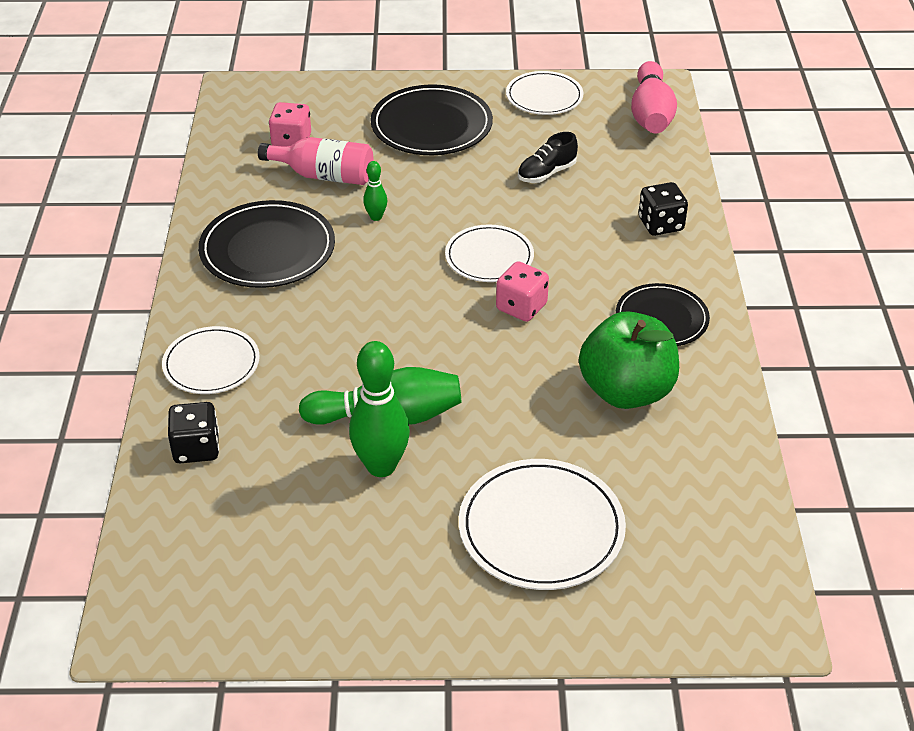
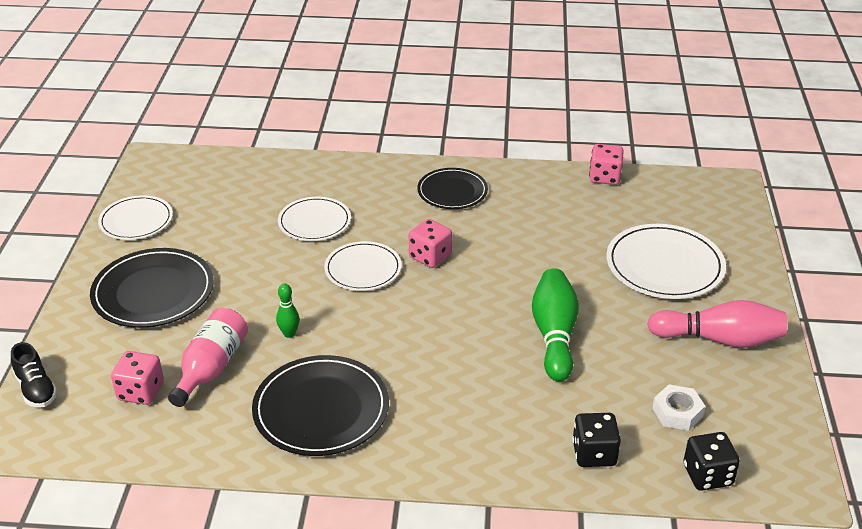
camera: 85 degrees left, 5 degrees down
(211, 364) = (484, 447): white plate -> white plate (314, 222)
(257, 524) = (677, 412): none -> white nut
(381, 466) = (609, 341): green bowling pin -> none
(546, 173) = (255, 229): black shoe -> black shoe (36, 389)
(626, 391) = (529, 215): green apple -> none
(651, 114) = (190, 167): pink bowling pin -> pink bowling pin (719, 339)
(660, 224) = (341, 179): black dice -> black dice (707, 475)
(742, 470) = (604, 177): none -> pink dice

